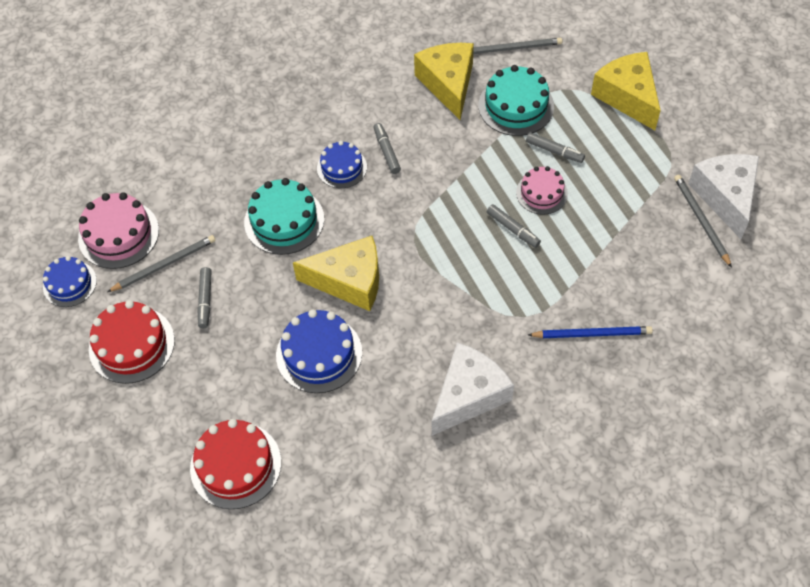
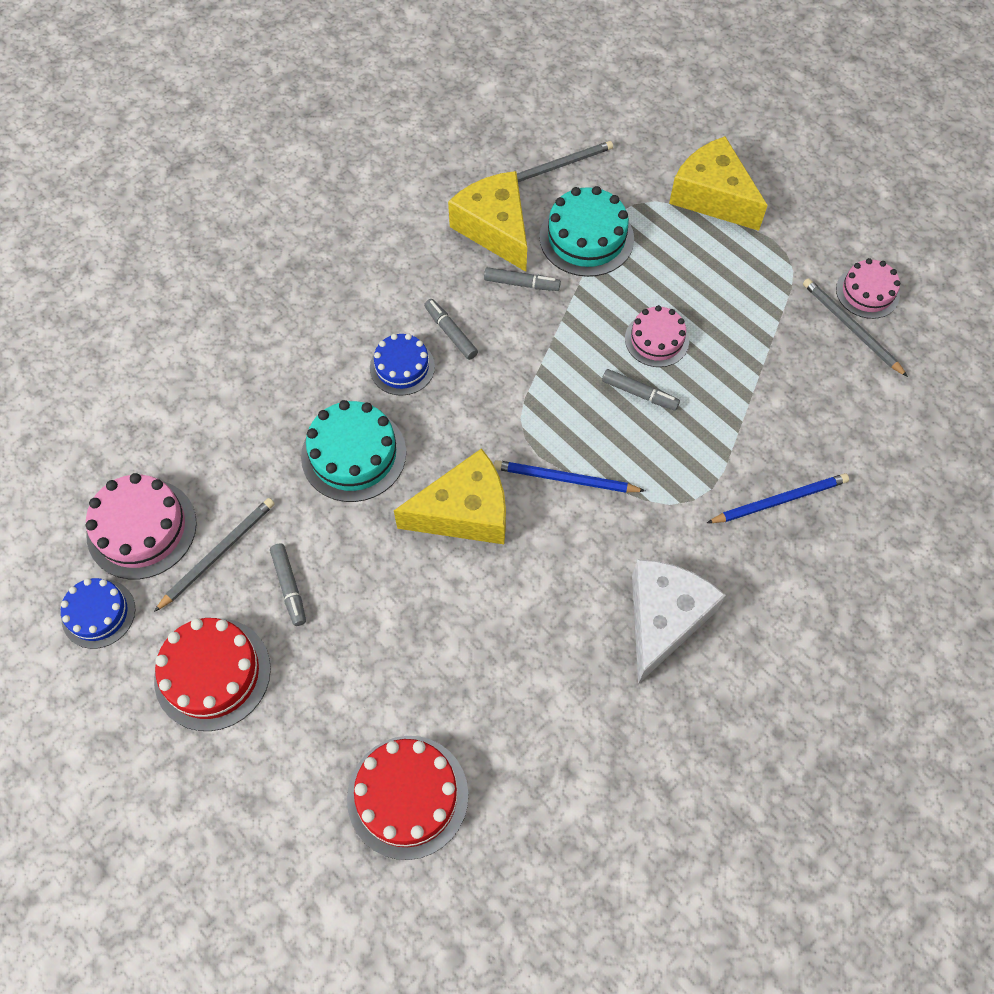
camera: 20 degrees left, 5 degrees up
(319, 354) = (461, 617): blue cake -> none
(432, 276) = (565, 479): none -> blue pencil
(554, 151) = (652, 284): grey marker -> grey marker (521, 284)
(725, 197) = (867, 292): white cheese -> pink cake

